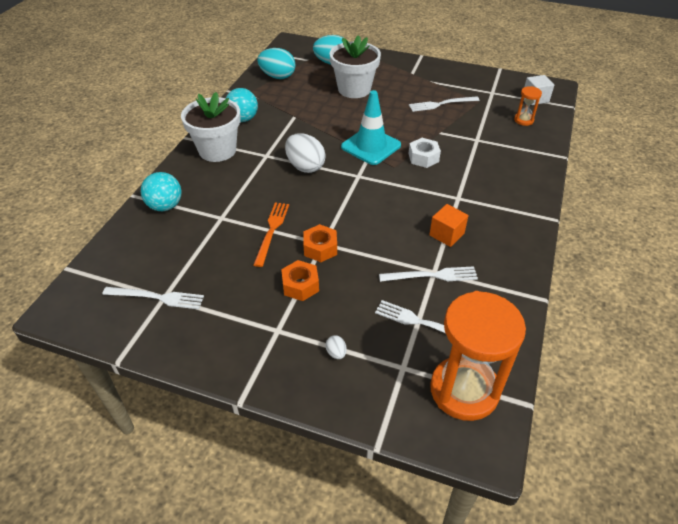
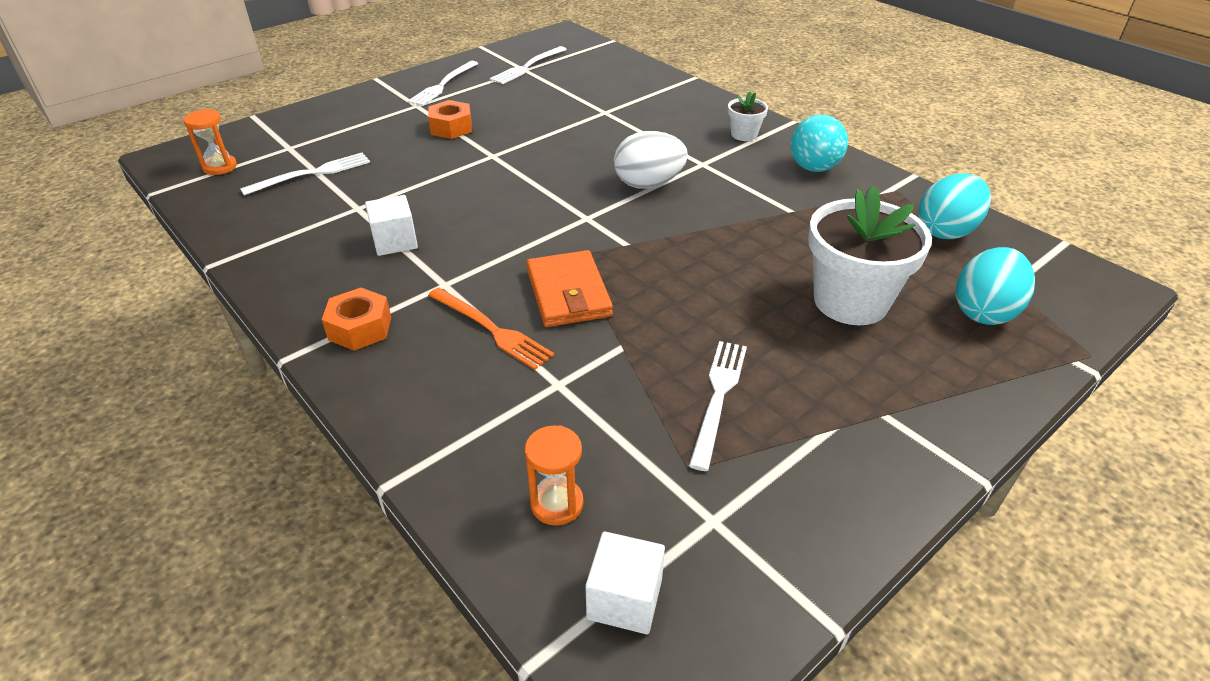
camera: 120 degrees right, 5 degrees down
(165, 206) = (657, 88): turquoise ball -> none
(217, 150) = (744, 135): white flower pot -> white flower pot, size x0.47
(272, 231) = (549, 132): orange fork -> orange fork (491, 329)
(320, 248) = (487, 151): orange nut -> orange nut (360, 328)
(336, 353) = (352, 123): white egg -> none
(371, 146) = (647, 253): turquoise traffic cone -> none
(423, 158) = (568, 293): white nut -> orange wallet
(432, 276) = (354, 203): white fork -> white fork (443, 85)
(446, 234) = (395, 241): orange cube -> white cube
(464, 390) = (220, 167): orange hourglass -> orange hourglass, size x0.44

